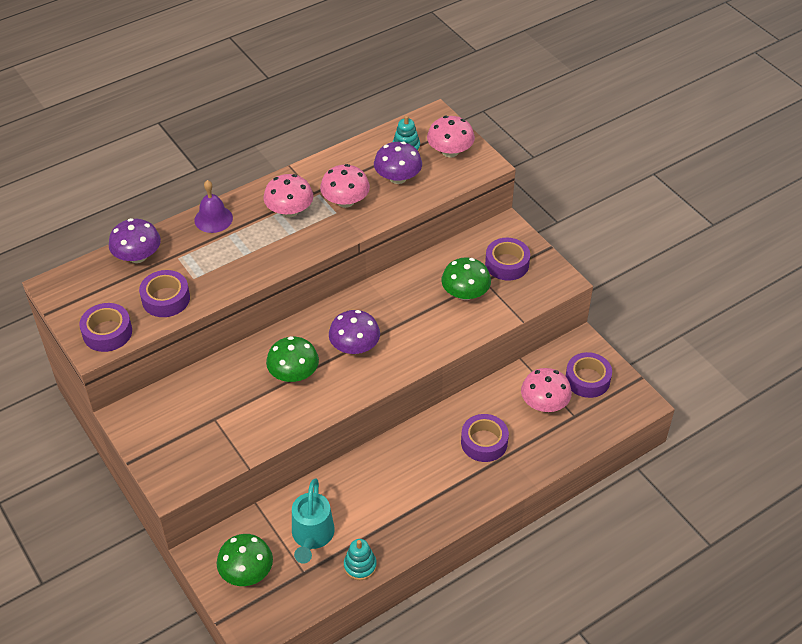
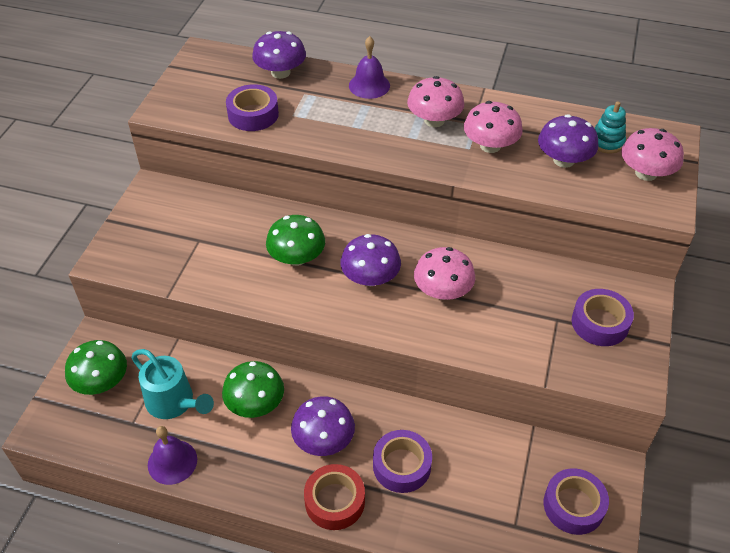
camera: 50 degrees right, 0 degrees up
(107, 332) = (184, 107): purple tape -> none
(312, 537) = (175, 403): turquoise watering can -> turquoise watering can turned 105 degrees counterclockwise
(360, 566) = (172, 462): turquoise stacking toy -> purple bell
(426, 470) = (323, 440): none -> purple mushroom
(465, 293) = (524, 315): green mushroom -> green mushroom (255, 403)
(475, 493) = (335, 501): none -> red tape
(544, 403) = (501, 486): pink mushroom -> pink mushroom (442, 291)

